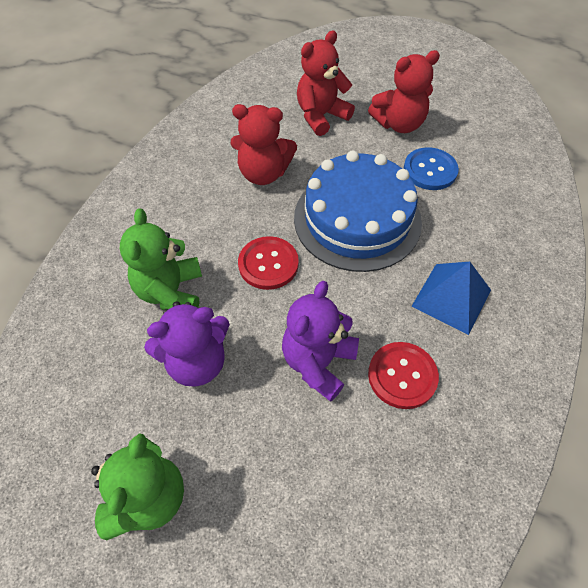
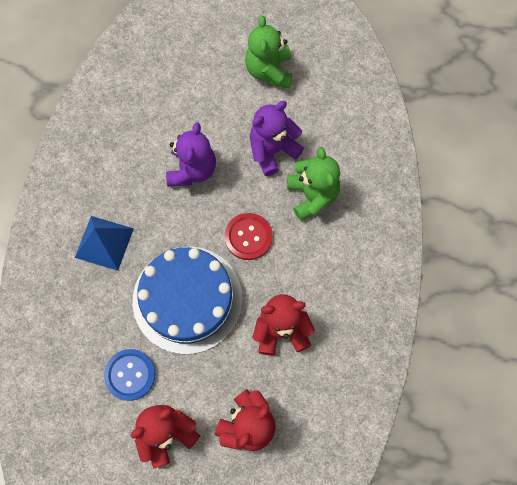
camera: 165 degrees right, 15 degrees up
(402, 376) = (134, 174): red button -> none

